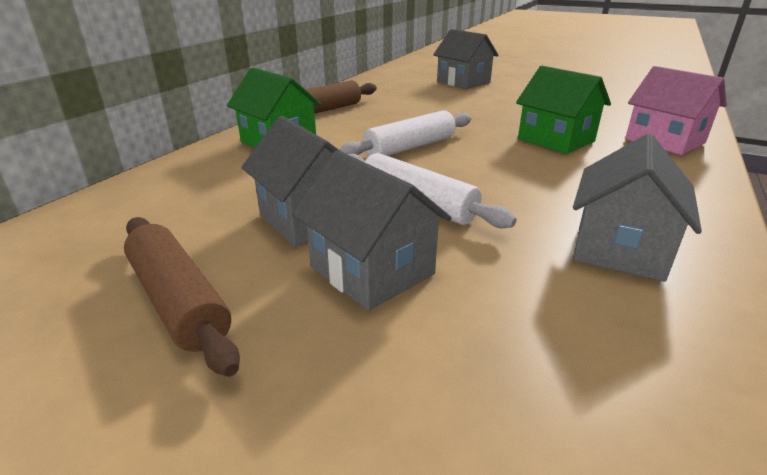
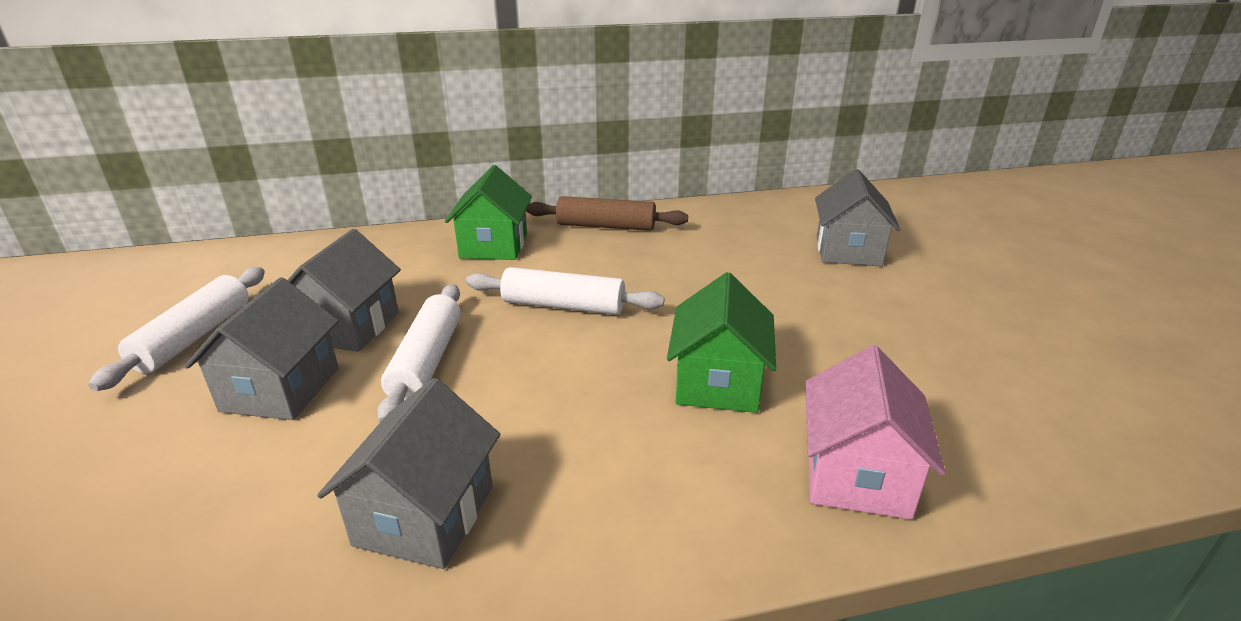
camera: 50 degrees right, 0 degrees up
(178, 301) = (194, 337): brown rolling pin -> white rolling pin
(619, 248) = (425, 515): grey house -> grey house turned 60 degrees counterclockwise

